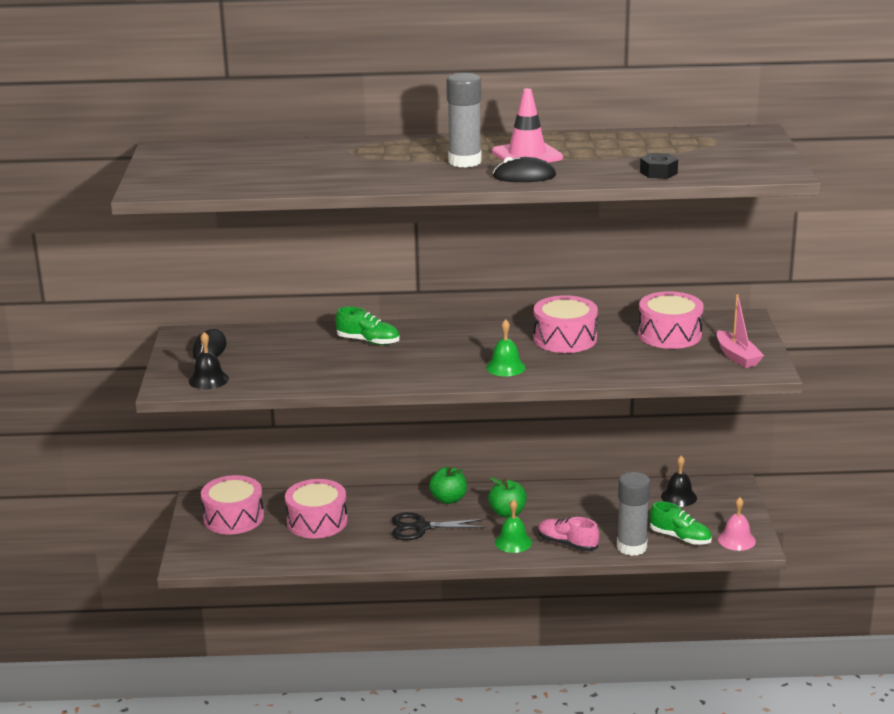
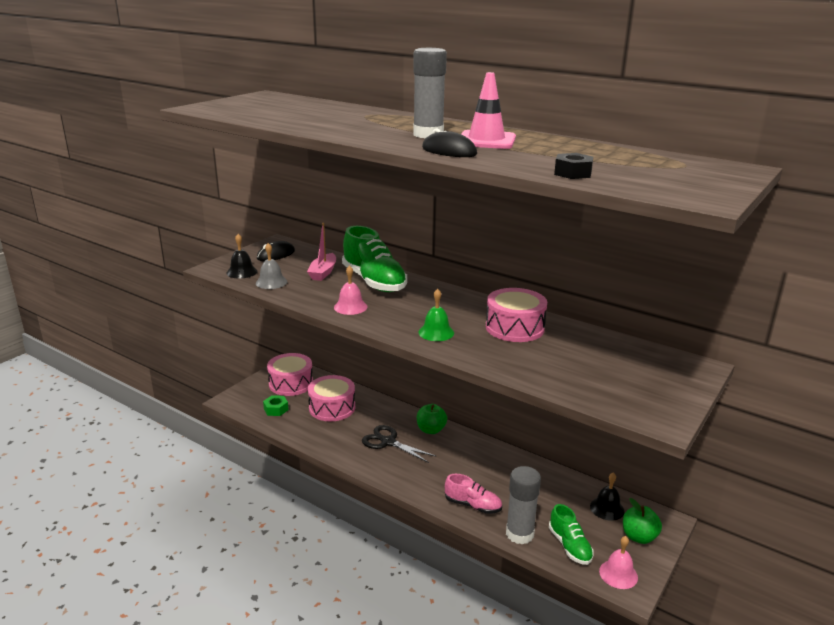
camera: 35 degrees right, 0 degrees up
(256, 548) = (276, 409): none -> green nut
(263, 379) = (271, 282): none -> grey bell
(368, 341) = (374, 281): green shoe -> green shoe, size x1.76
(389, 373) = (350, 307): none -> pink bell
(507, 513) = (458, 459): green apple -> green apple (639, 537)
(513, 542) = (435, 484): green bell -> none
(567, 544) = (473, 505): pink shoe -> pink shoe turned 135 degrees clockwise
(669, 334) = (609, 355): pink drum -> none
(737, 357) = (647, 397): pink boat -> pink boat (323, 272)

